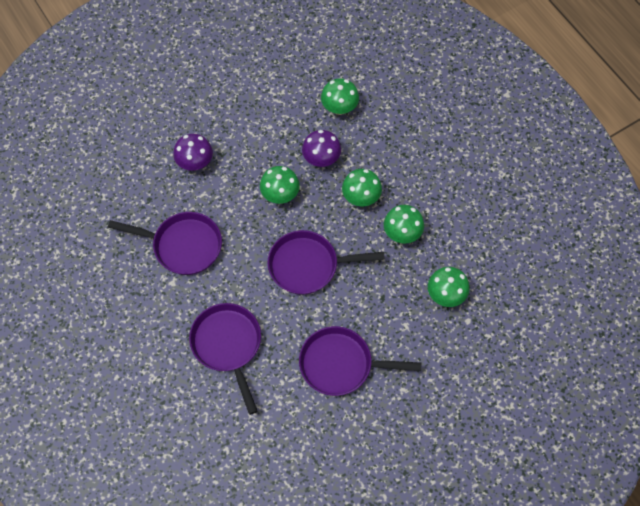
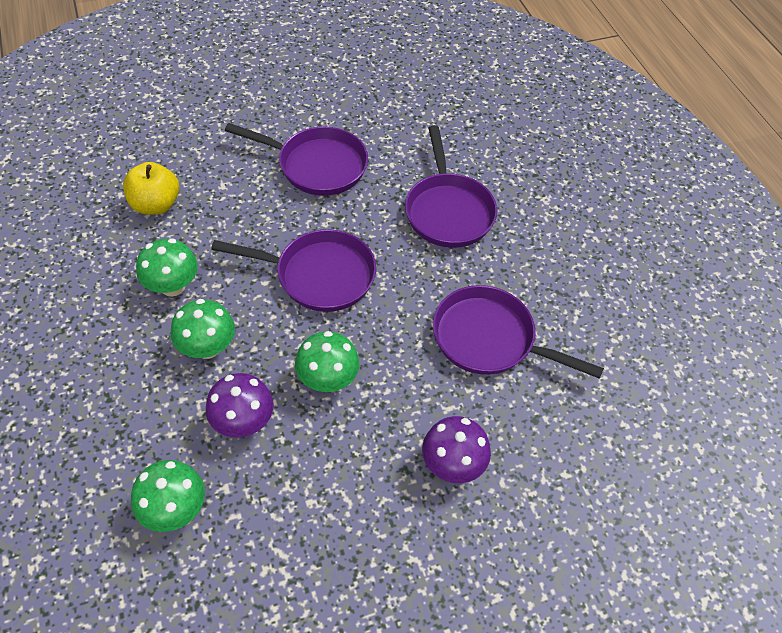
camera: 170 degrees left, 10 degrees down
(446, 295) = (156, 205): green mushroom -> yellow apple

